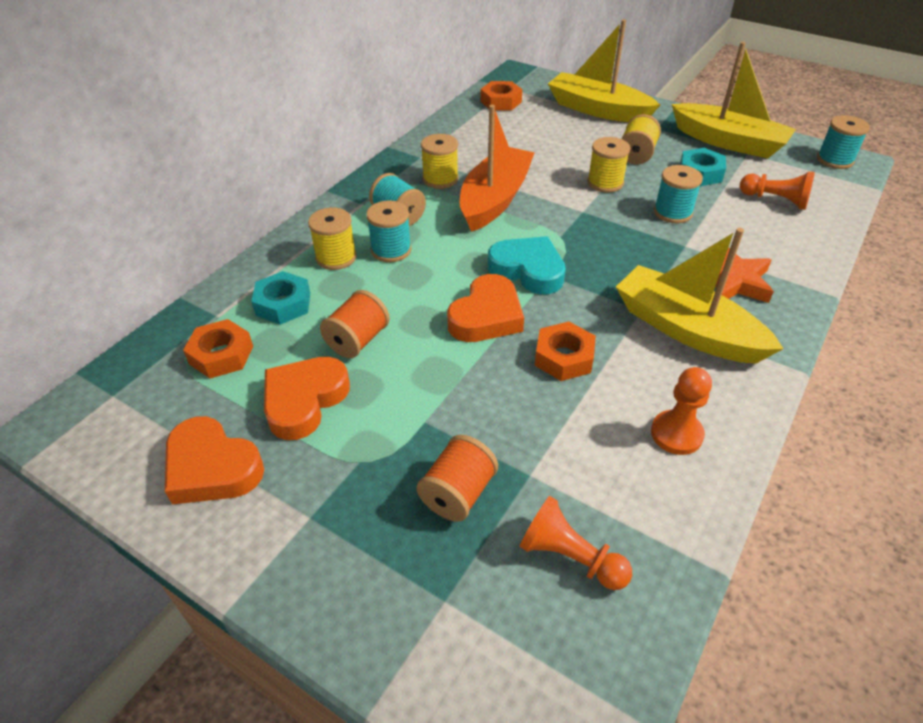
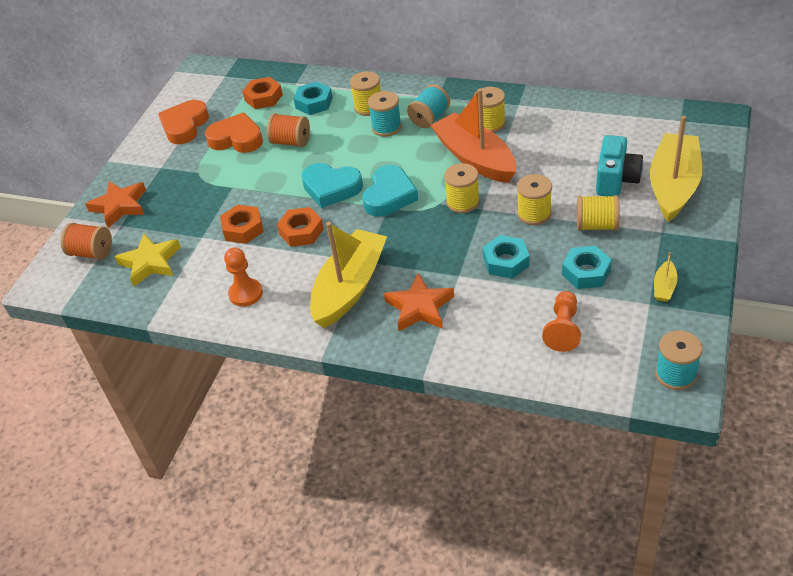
camera: 80 degrees right, 0 degrees up
(387, 598) = (120, 206): none -> orange star
(458, 493) = (184, 213): orange spool -> orange spool (92, 253)
(486, 316) = (331, 188): orange heart -> turquoise heart
(495, 199) = (475, 158): orange boat -> orange boat turned 135 degrees counterclockwise
(501, 101) = (646, 122): orange nut -> orange nut (243, 229)
(566, 221) = (463, 202): none -> yellow spool
(570, 557) = (150, 263): orange pawn -> yellow star
(576, 132) = (616, 180): none -> turquoise camera
(672, 212) = (506, 262): turquoise spool -> turquoise nut
(728, 142) = (664, 287): yellow boat -> yellow boat, size x0.41

